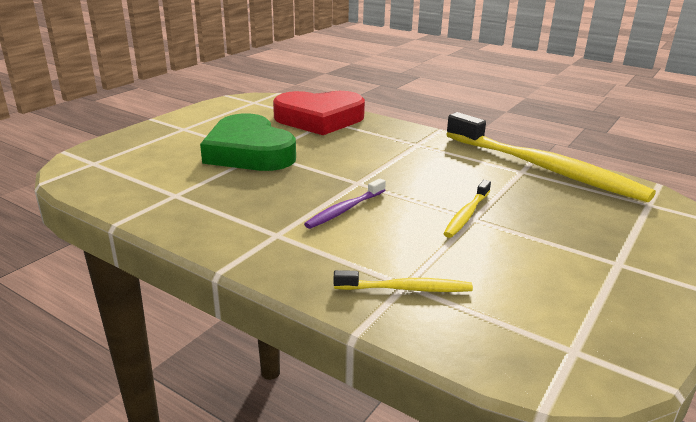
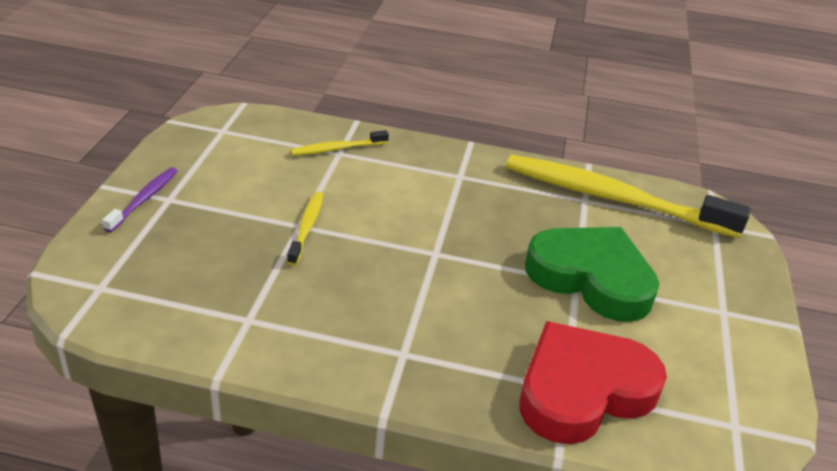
camera: 155 degrees right, 10 degrees up
(345, 210) = (423, 211): purple toothbrush -> purple toothbrush (144, 199)
(544, 168) = (217, 331): yellow toothbrush -> yellow toothbrush (613, 198)

